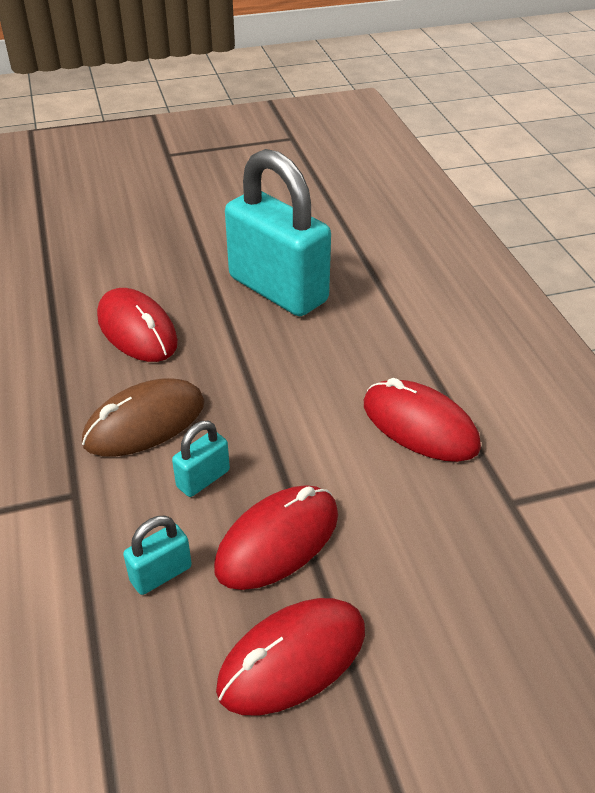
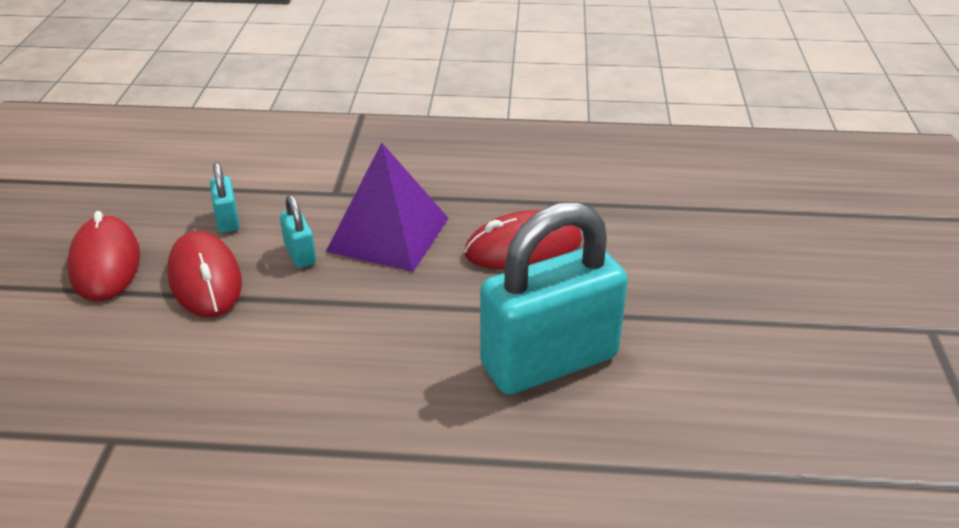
camera: 110 degrees right, 5 degrees down
(145, 423) = (388, 234): brown mouse -> purple pyramid
(420, 425) = (255, 408): red mouse -> none

